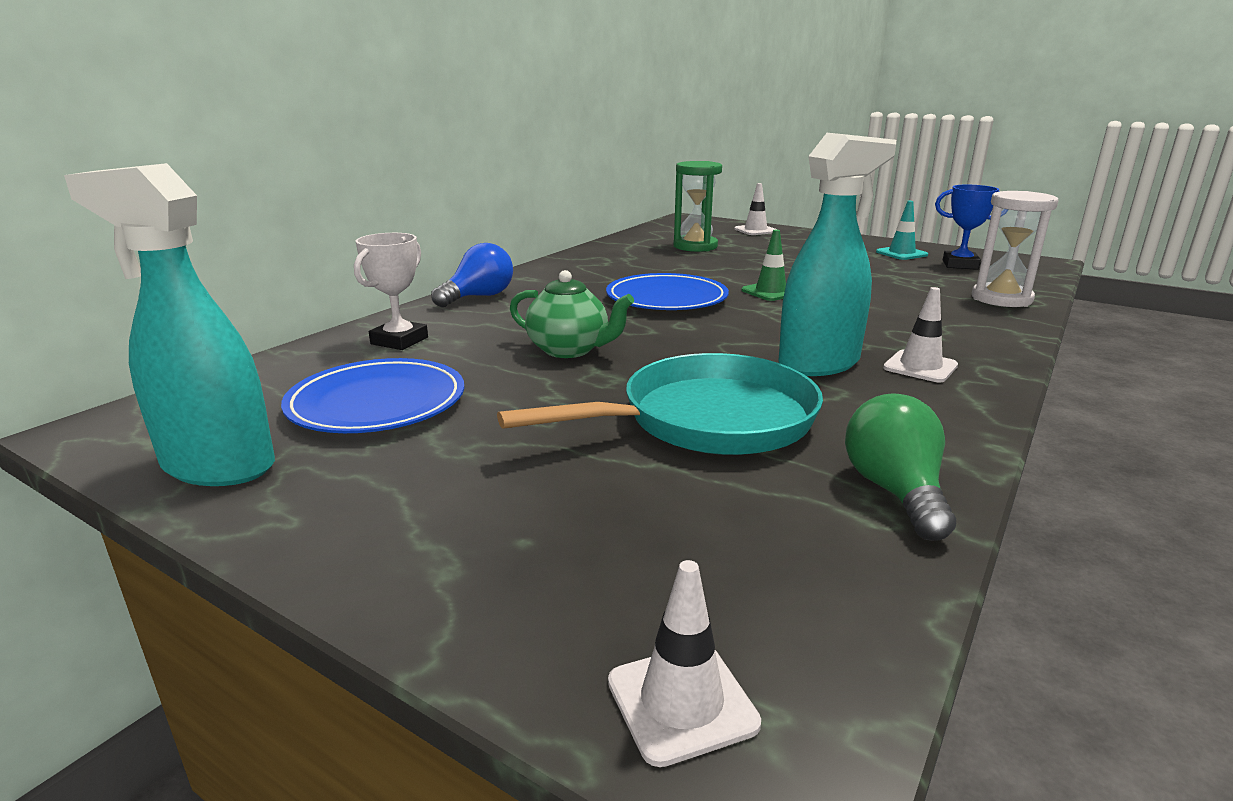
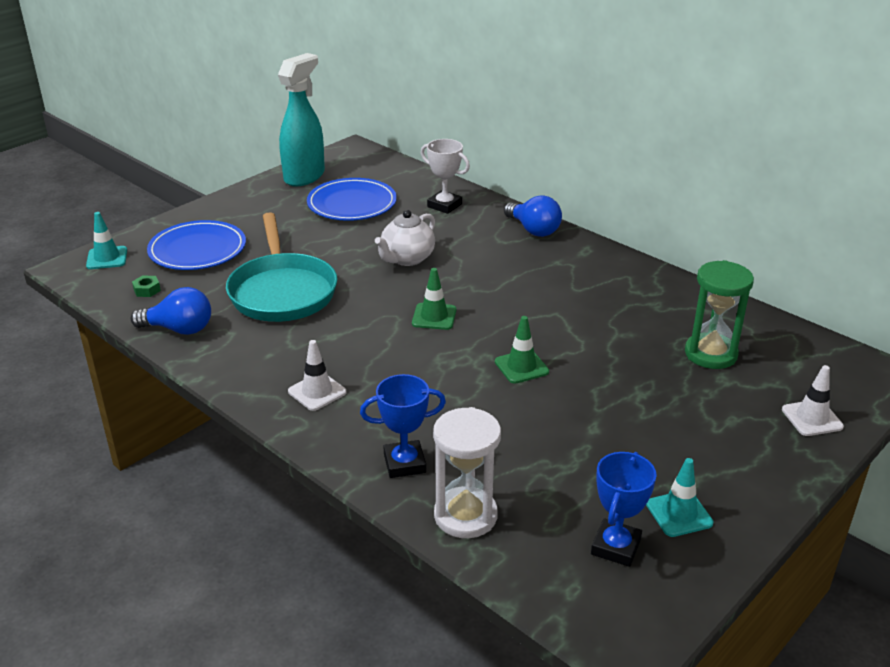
camera: 100 degrees right, 10 degrees up
(570, 350) = (407, 259): green teapot -> white teapot
(666, 299) = (512, 309): blue plate -> blue plate (197, 250)
(681, 702) = (107, 258): white traffic cone -> turquoise traffic cone
(707, 327) = (434, 317): none -> green traffic cone
(797, 569) = (147, 290): none -> green nut
(820, 363) = (342, 349): turquoise spray bottle -> none
(895, 492) = (179, 329): green light bulb -> blue light bulb
(973, 321) = (404, 463): none -> blue trophy

